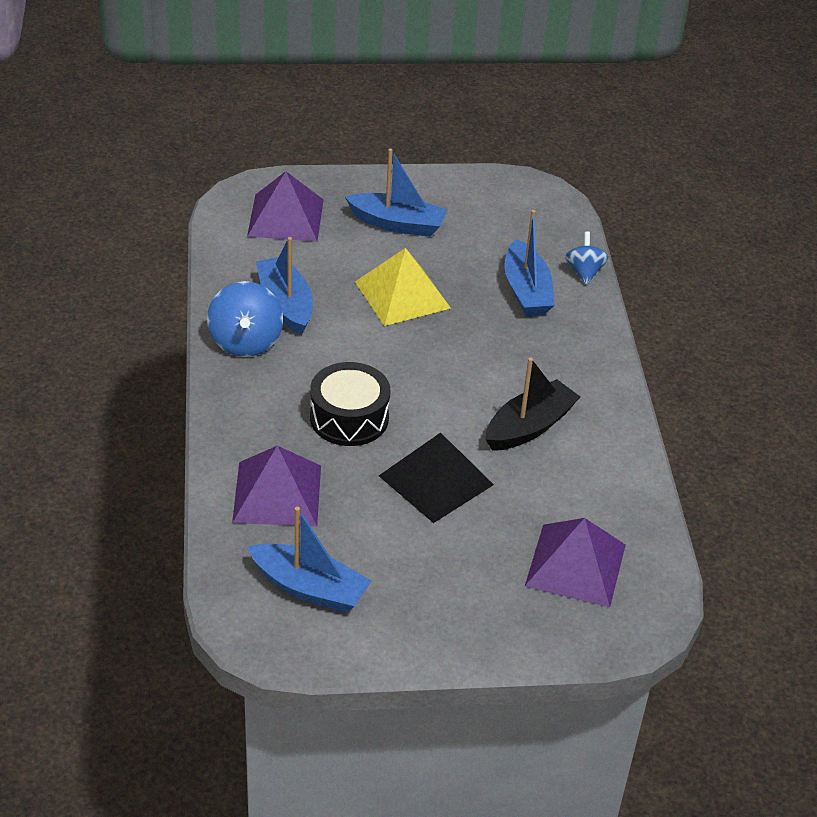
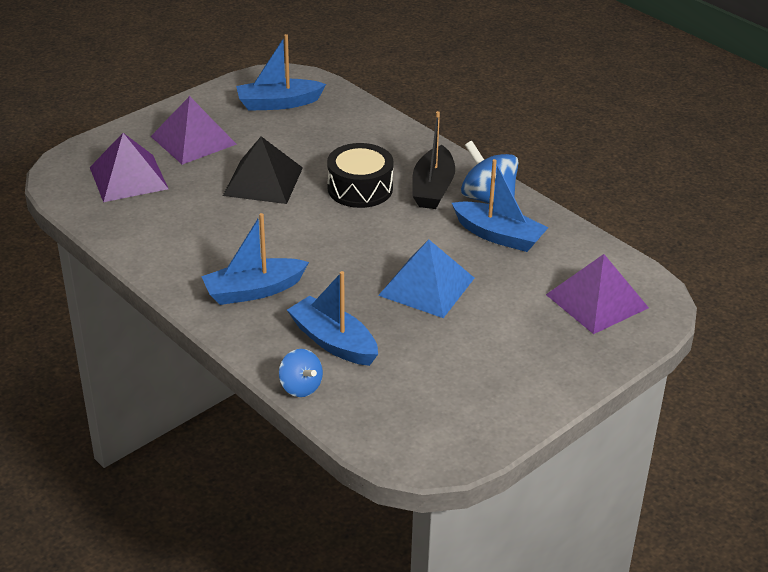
camera: 145 degrees right, 5 degrees down
(277, 493) = (352, 133): purple pyramid -> purple pyramid (193, 140)
(397, 224) = (506, 345): blue boat -> blue boat (254, 291)
(402, 295) = (426, 286): yellow pyramid -> blue pyramid
(529, 427) = (231, 240): black boat -> black boat (433, 188)

